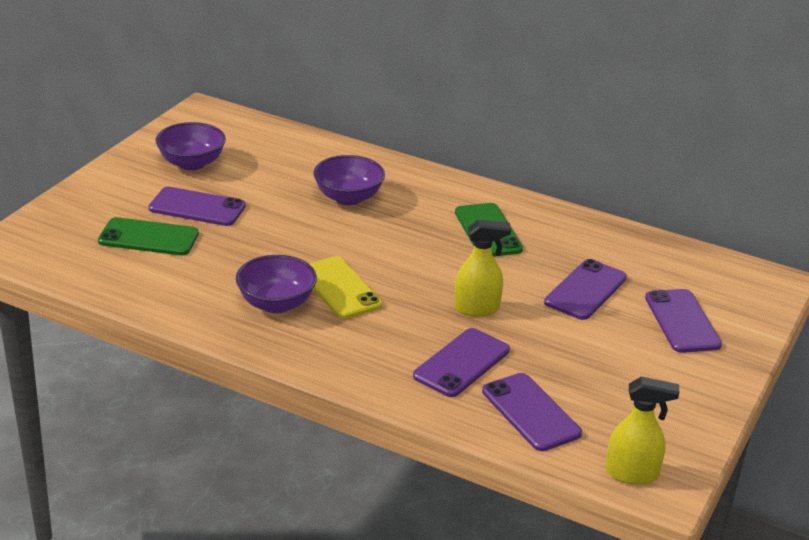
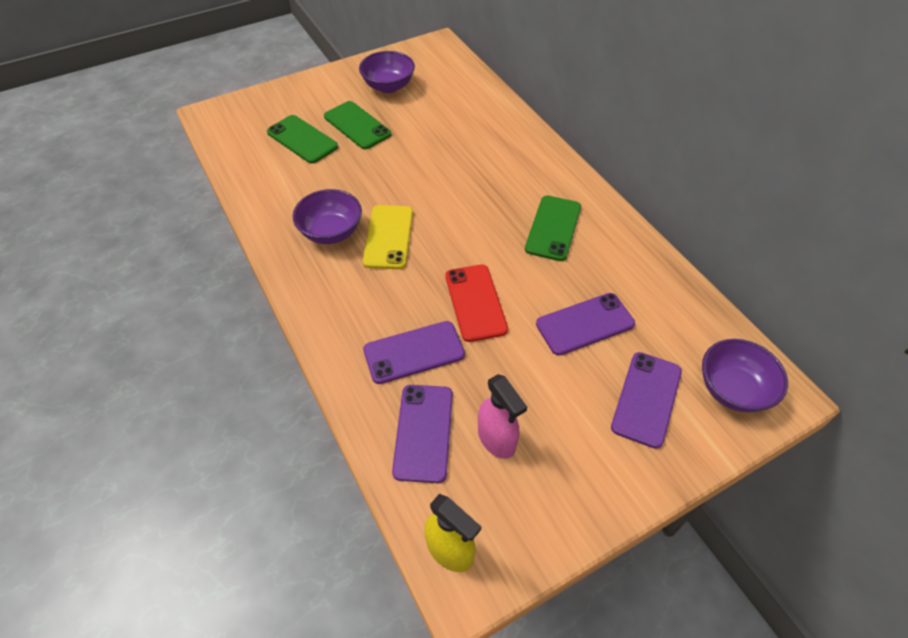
camera: 35 degrees right, 20 degrees up
(197, 207) = (357, 125): purple phone -> green phone
(348, 197) = (471, 155): purple bowl -> purple bowl (733, 389)
(477, 308) = (475, 302): yellow spray bottle -> red phone
(595, 392) = (496, 439): none -> pink spray bottle

